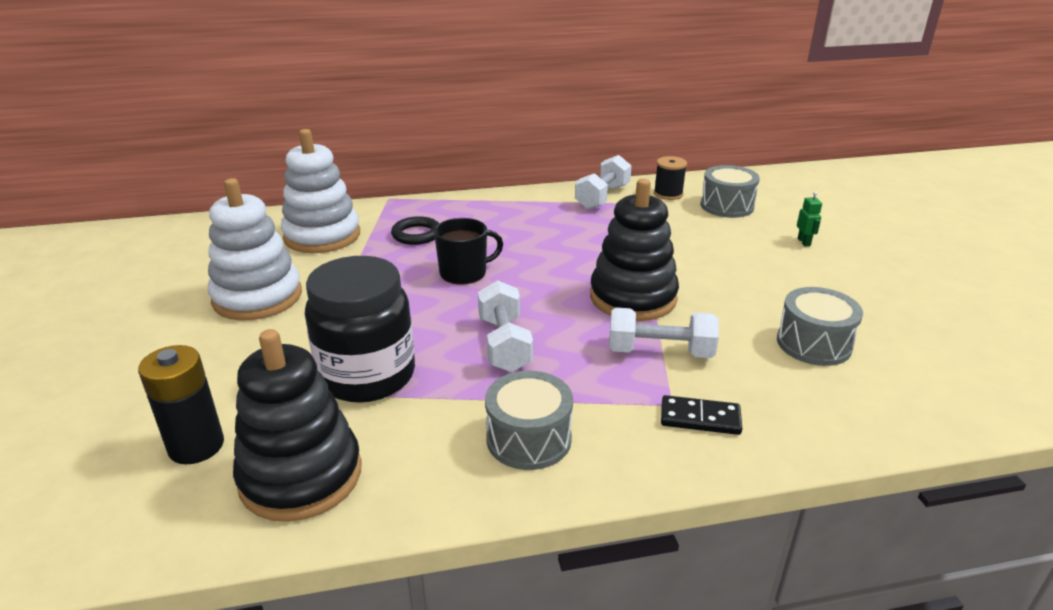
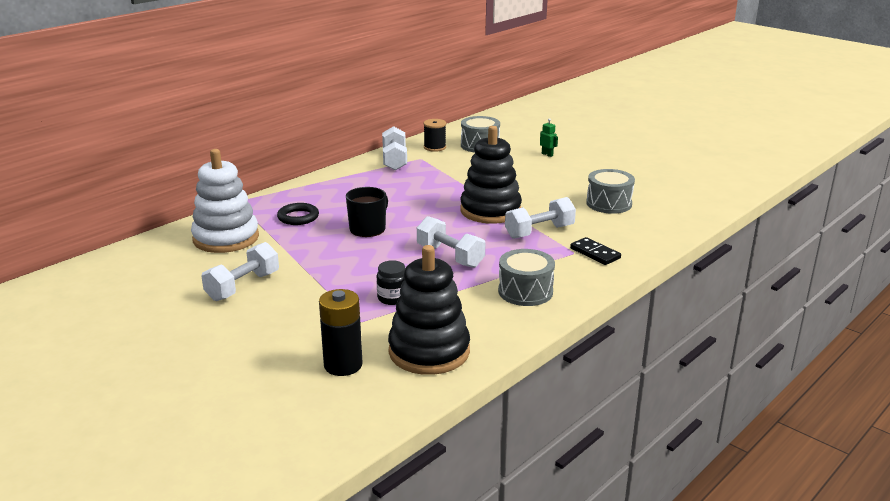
camera: 35 degrees left, 5 degrees down
(257, 297) = (243, 286): white stacking toy -> white dumbbell
(367, 376) = (392, 298): black jar -> black jar, size x0.43
(700, 418) = (595, 253): black domino -> black domino turned 75 degrees clockwise

